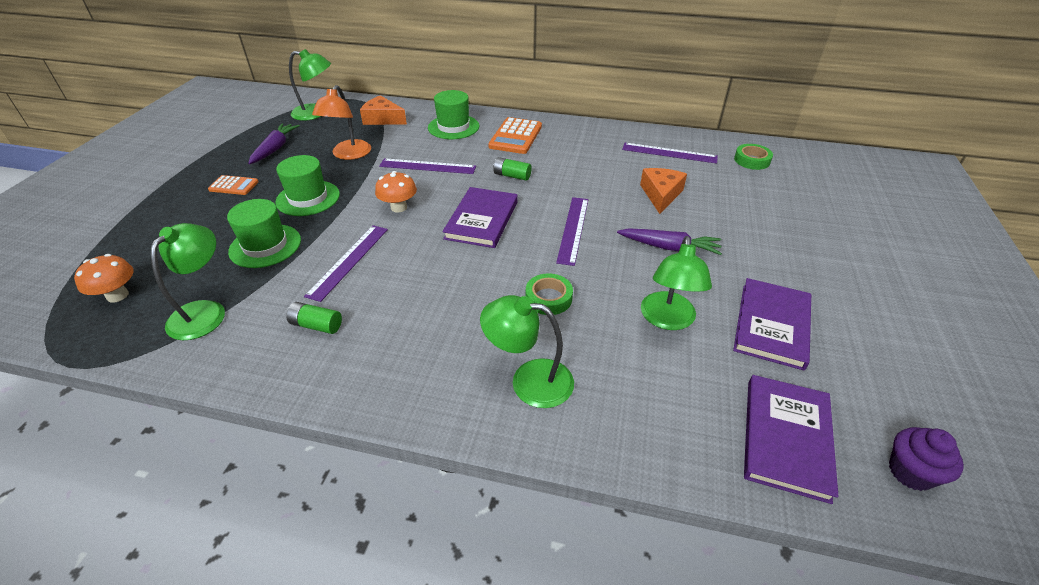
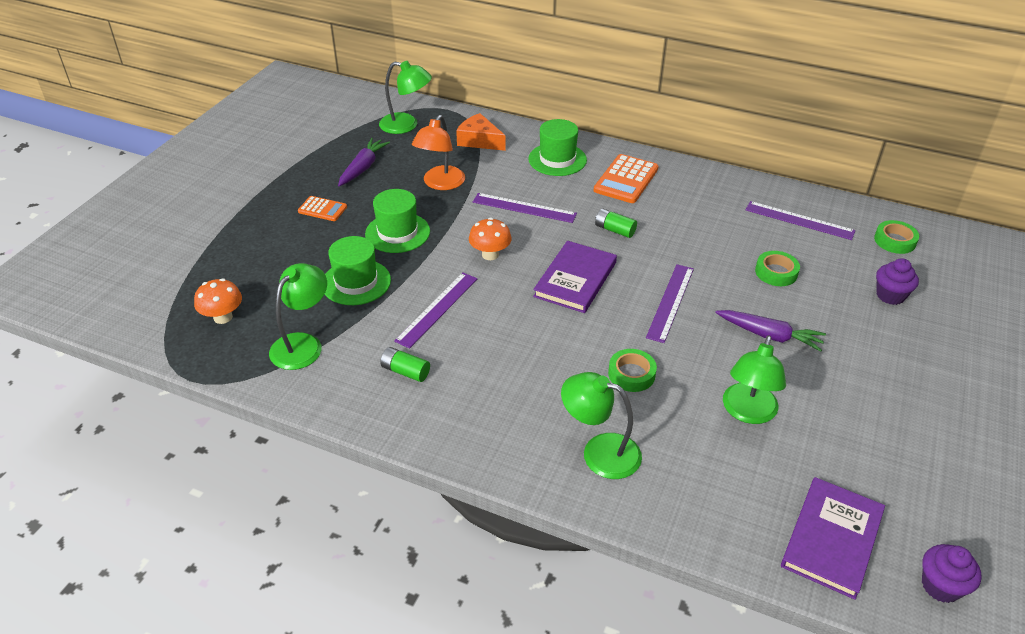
camera: 10 degrees right, 0 degrees up
(661, 195) = (776, 272): orange cheese -> green tape
(763, 202) = (890, 295): none -> purple cupcake
(771, 325) = (853, 432): purple book -> none

